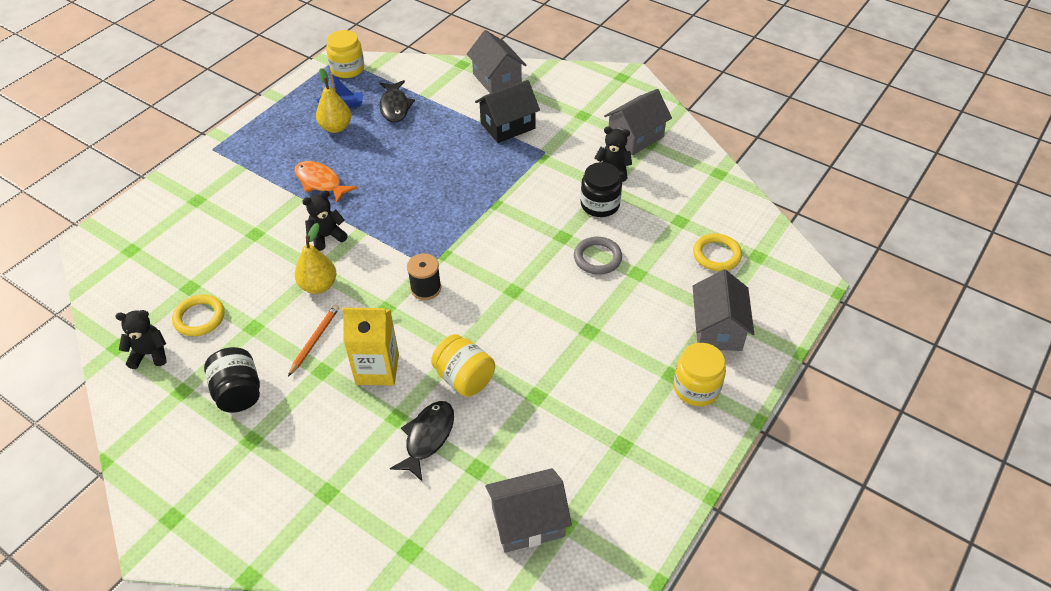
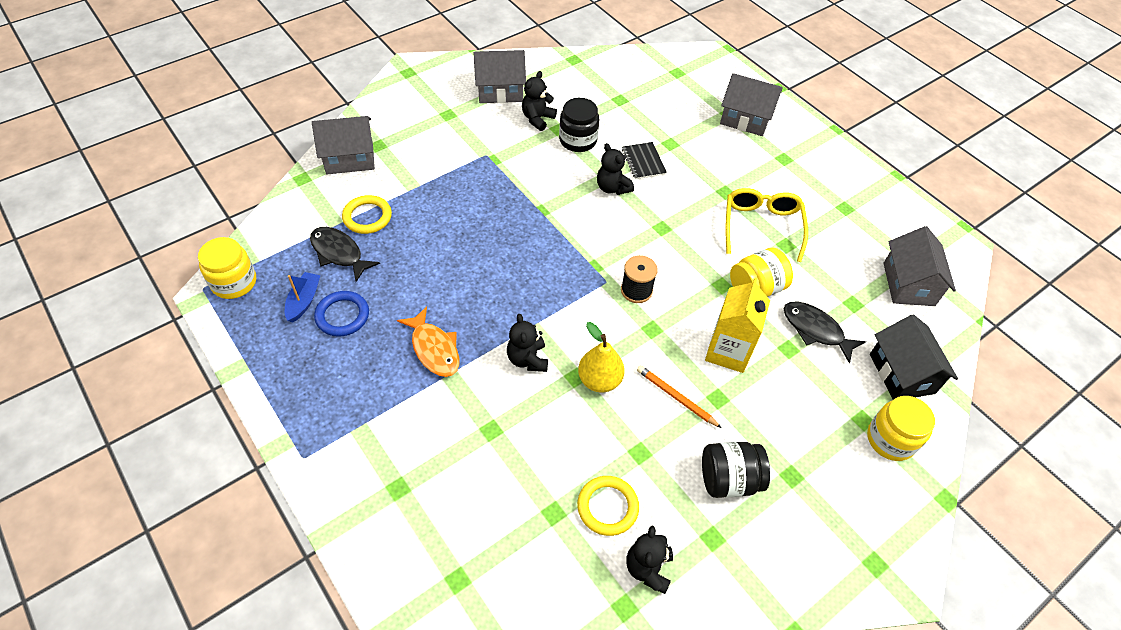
camera: 75 degrees left, 5 degrees up
(320, 182) = (434, 349): orange fish -> orange fish turned 90 degrees counterclockwise
(336, 127) = (342, 316): yellow pear -> blue ring
(395, 106) = (339, 253): black fish -> black fish turned 150 degrees counterclockwise
(507, 126) = (431, 170): black house -> black house (901, 373)
(548, 243) = (612, 188): none -> black teddy bear
(553, 370) = (761, 226): none -> yellow glasses
(597, 258) = (643, 162): grey ring -> black notebook
(635, 137) = (500, 91): grey house -> grey house turned 75 degrees counterclockwise
(696, 388) = (800, 150): yellow jar -> yellow jar (890, 439)
(716, 255) = (667, 93): yellow ring -> yellow ring (367, 217)

